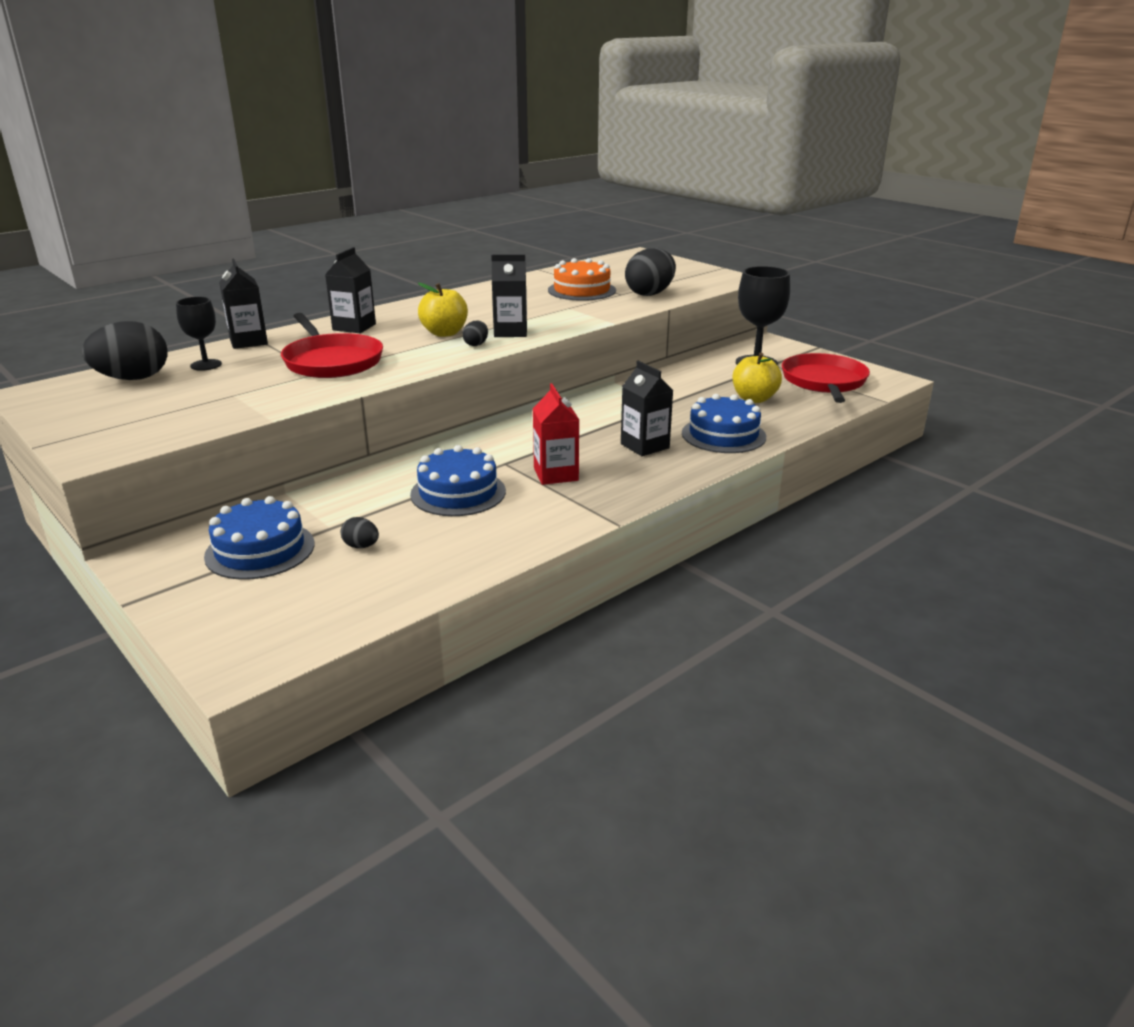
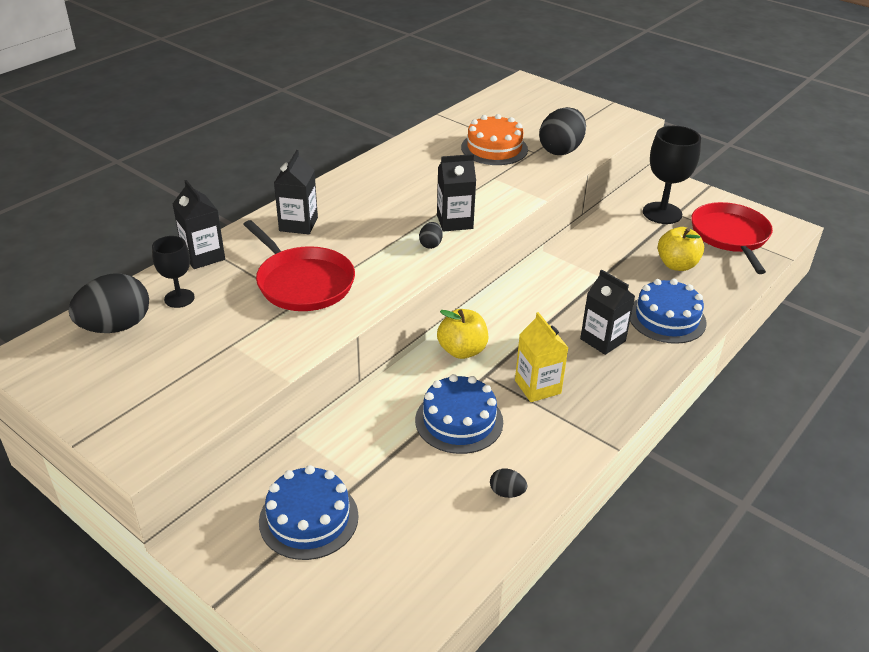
camera: 10 degrees left, 10 degrees up
(361, 546) = (400, 503): black egg -> black egg (507, 492)
(444, 333) = (392, 228): yellow apple -> yellow apple (462, 350)
(556, 474) = (537, 387): red carton -> yellow carton

